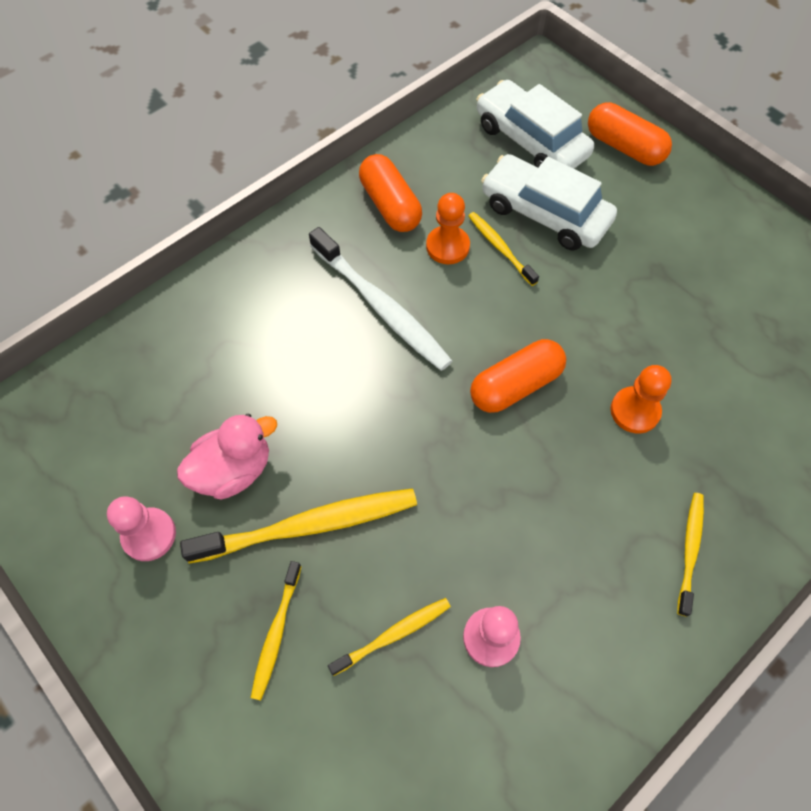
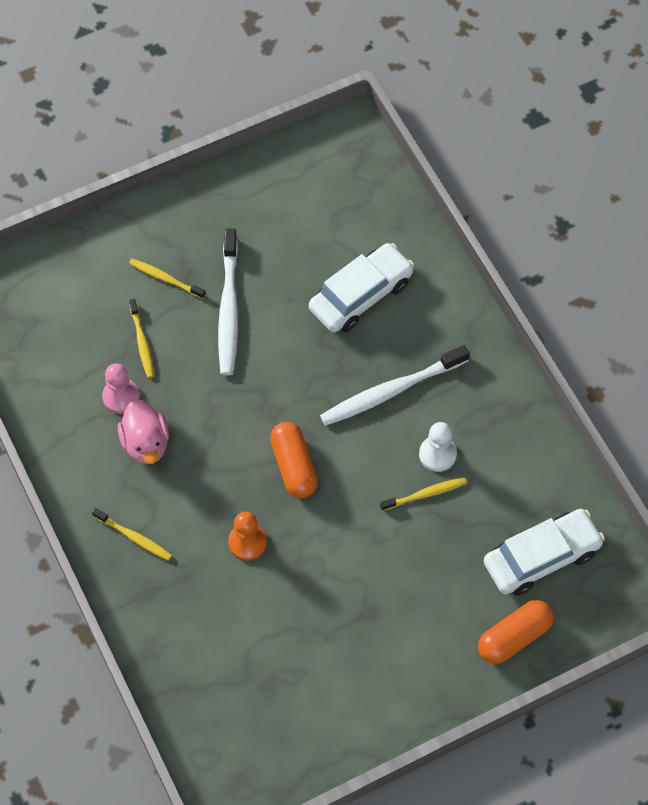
camera: 105 degrees right, 0 degrees up
(149, 535) = (252, 218): pink pawn -> none
(234, 470) = (283, 271): pink duck -> pink duck (146, 443)
(309, 525) = (228, 309): yellow toothbrush -> white toothbrush
(390, 205) = (493, 421): orange capsule -> none
(447, 246) = (437, 454): orange pawn -> white pawn
(544, 213) = (453, 541): white car -> white car (361, 295)

